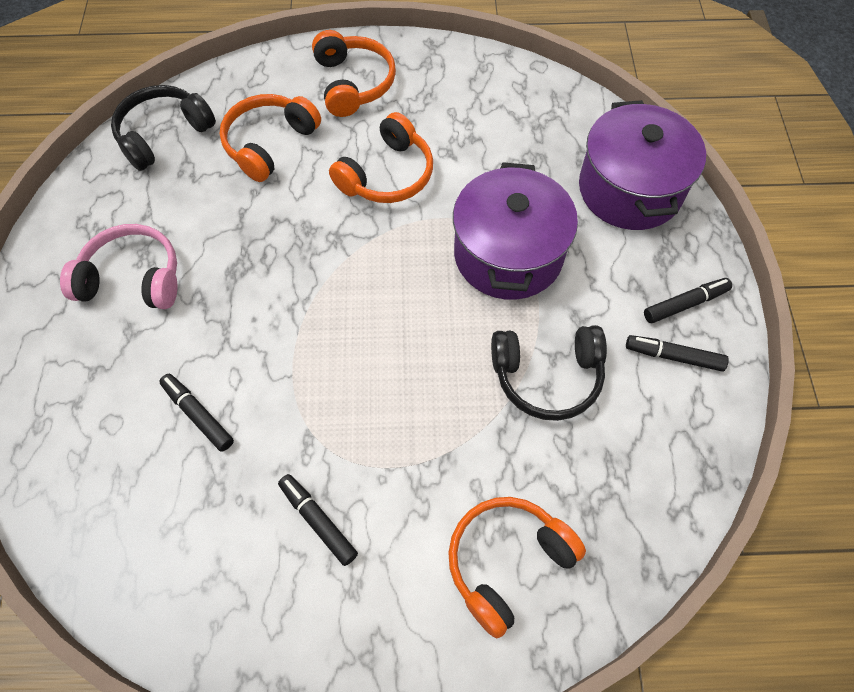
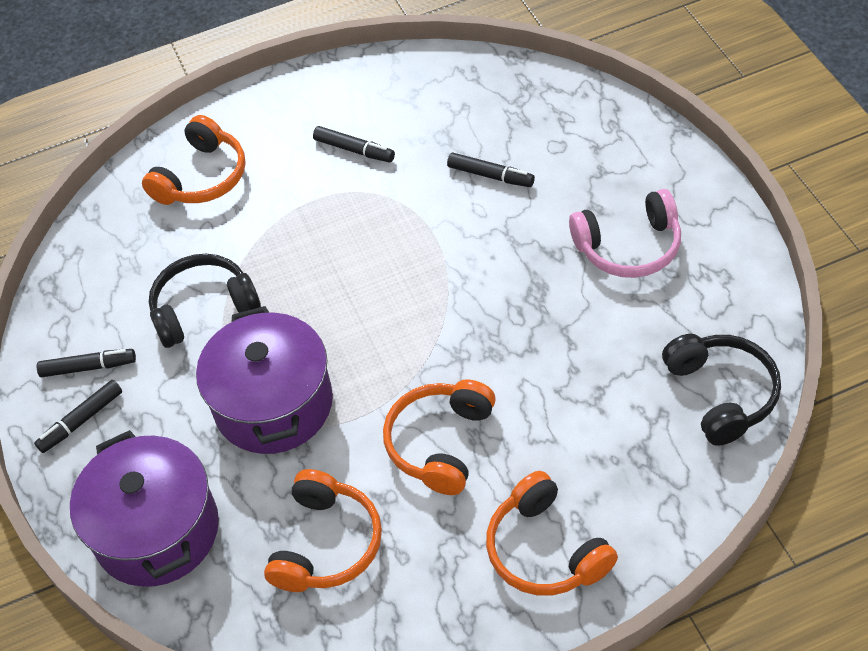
camera: 165 degrees right, 10 degrees down
(163, 134) = (722, 394): black headphones -> black headphones turned 45 degrees counterclockwise
(269, 143) = (595, 429): orange headphones -> orange headphones (327, 544)

